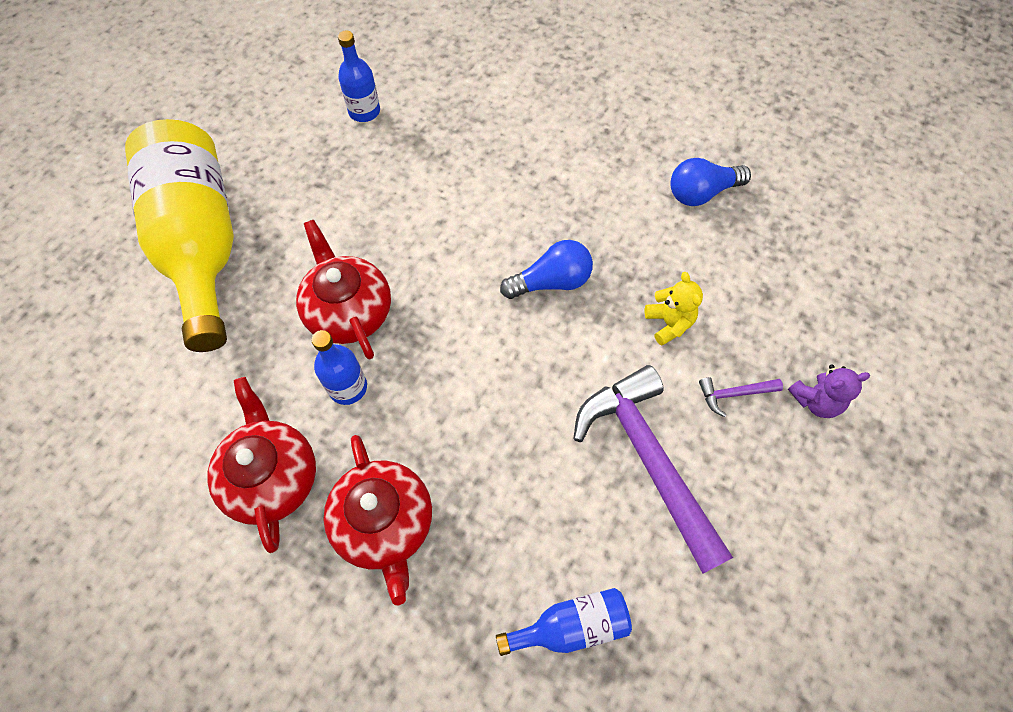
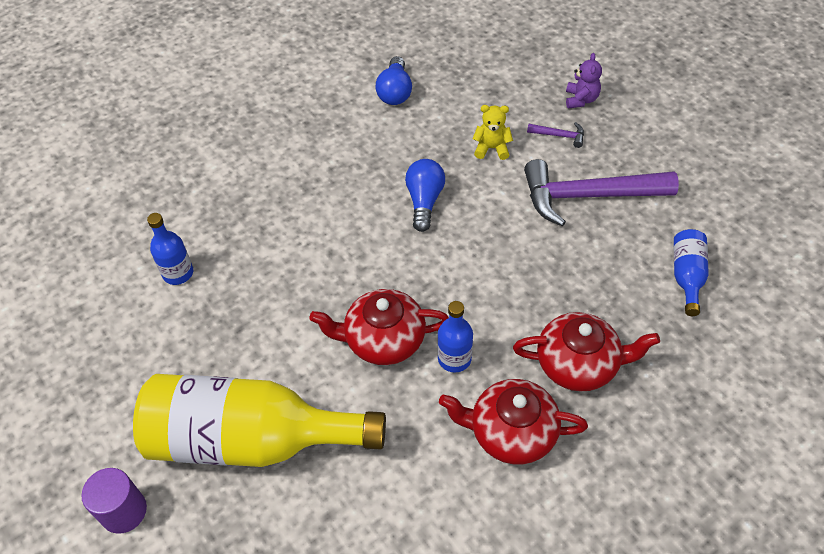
camera: 65 degrees left, 10 degrees down
(110, 183) = (124, 511): none -> purple cylinder
(734, 394) = (559, 136): purple hammer -> purple hammer turned 90 degrees counterclockwise

